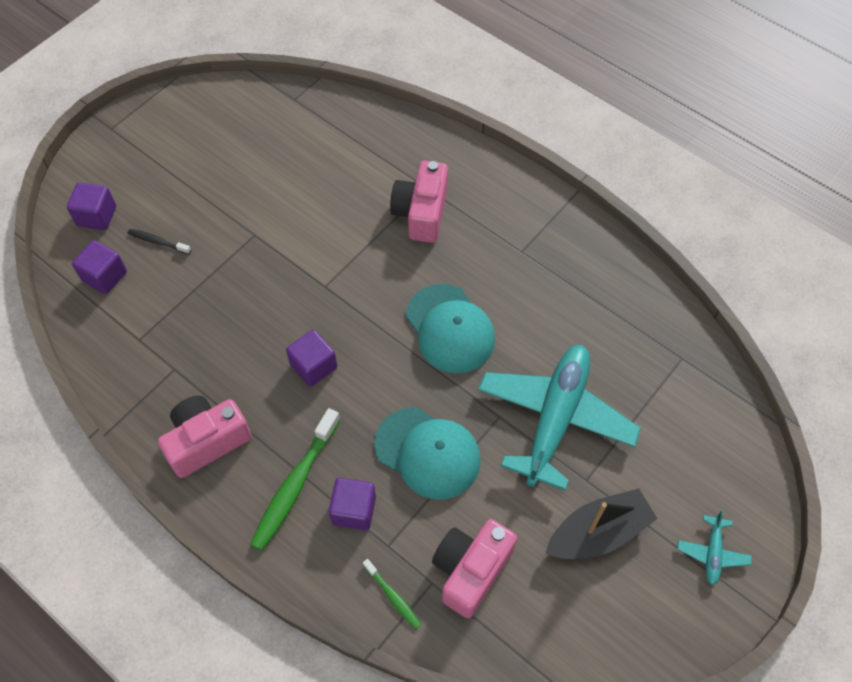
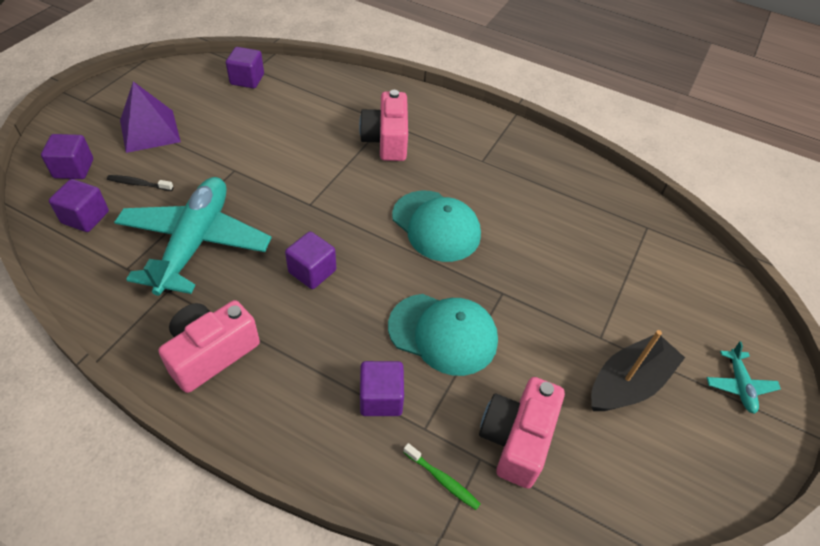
camera: 15 degrees left, 10 degrees down
(174, 175) = (150, 131): none -> purple pyramid
(284, 113) = (247, 79): none -> purple cube
(295, 485) = (313, 383): green toothbrush -> none
(555, 418) = (554, 288): turquoise plane -> turquoise plane (195, 243)

